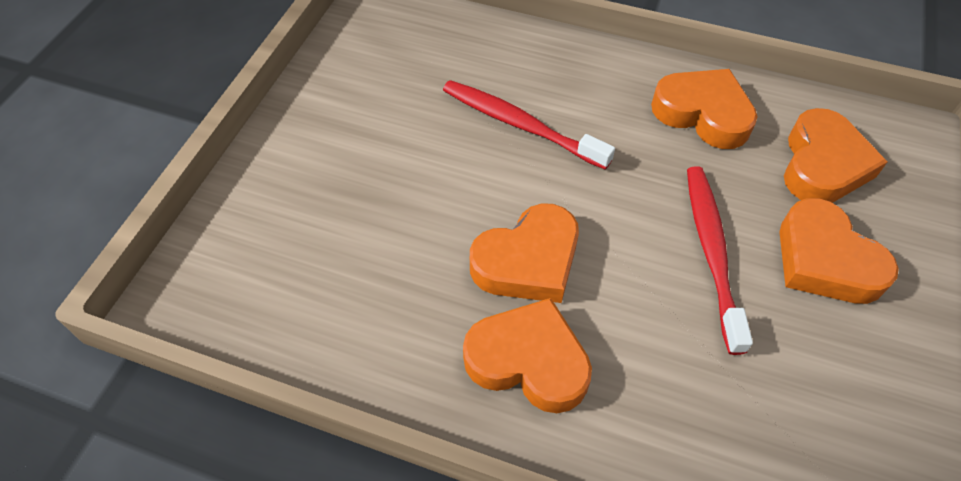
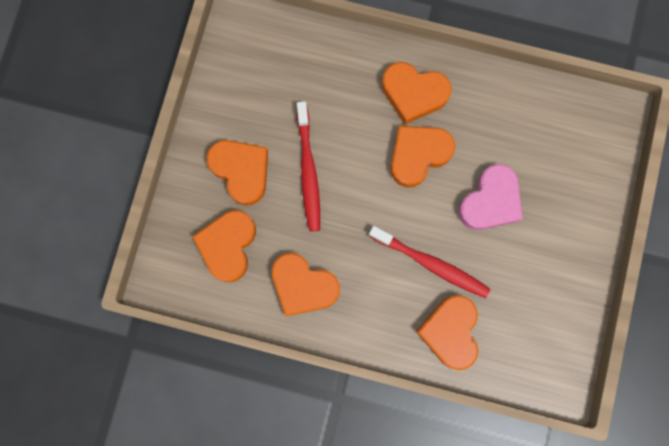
camera: 175 degrees right, 25 degrees up
(421, 191) = (490, 201): none -> pink heart
(502, 57) = (450, 332): none -> orange heart

